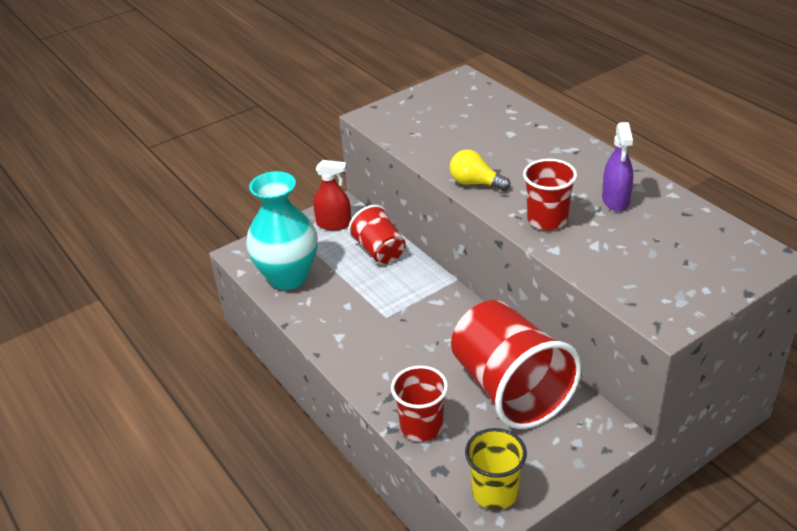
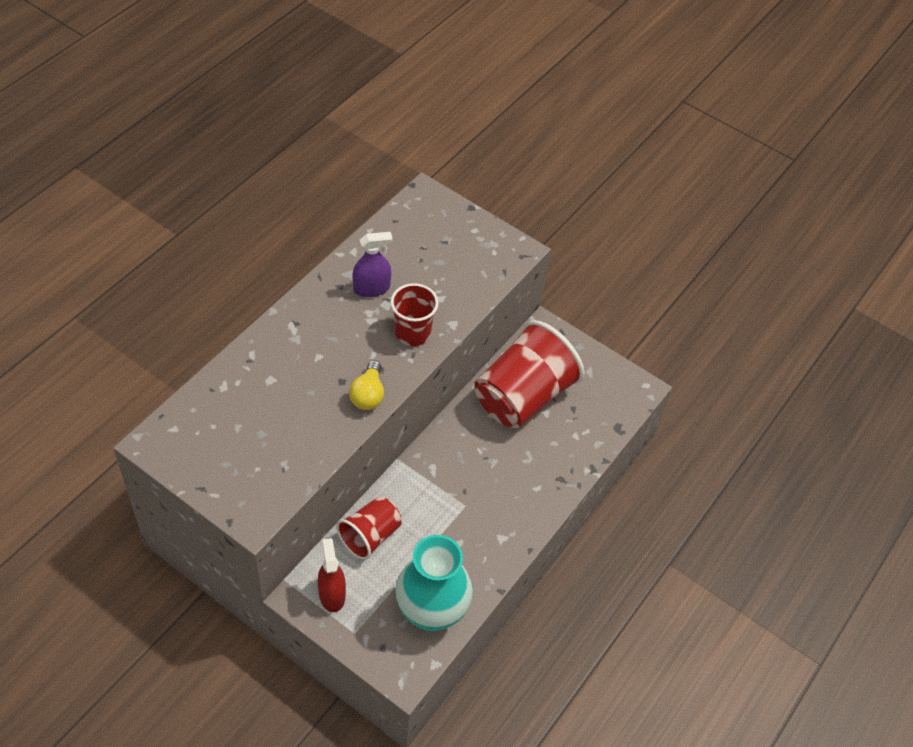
camera: 115 degrees left, 15 degrees up
(421, 426) = (582, 449): red cup -> none
(495, 492) = (624, 391): yellow cup -> none

